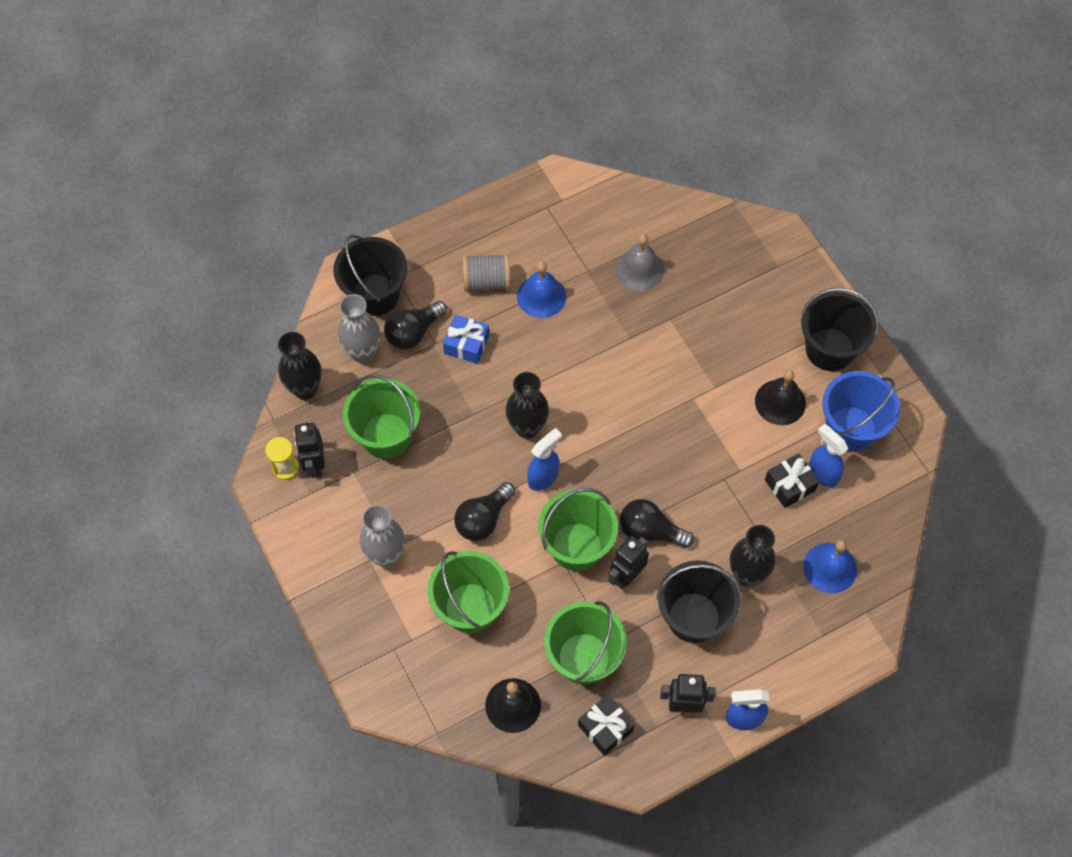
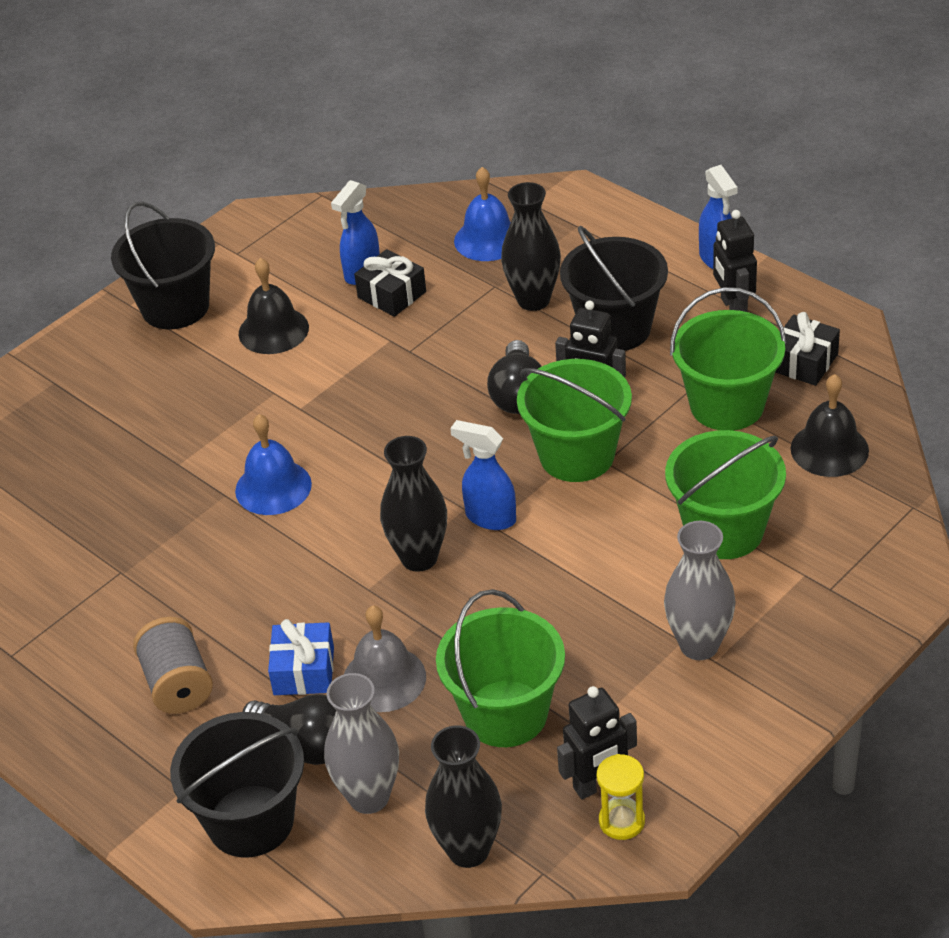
camera: 105 degrees left, 20 degrees down
(483, 519) = (586, 559): black light bulb -> none
(541, 296) = (185, 610): blue bell -> blue bell (273, 487)
(639, 269) = (101, 517): grey bell -> grey bell (384, 679)
(851, 428) = (288, 264): blue bucket -> none

